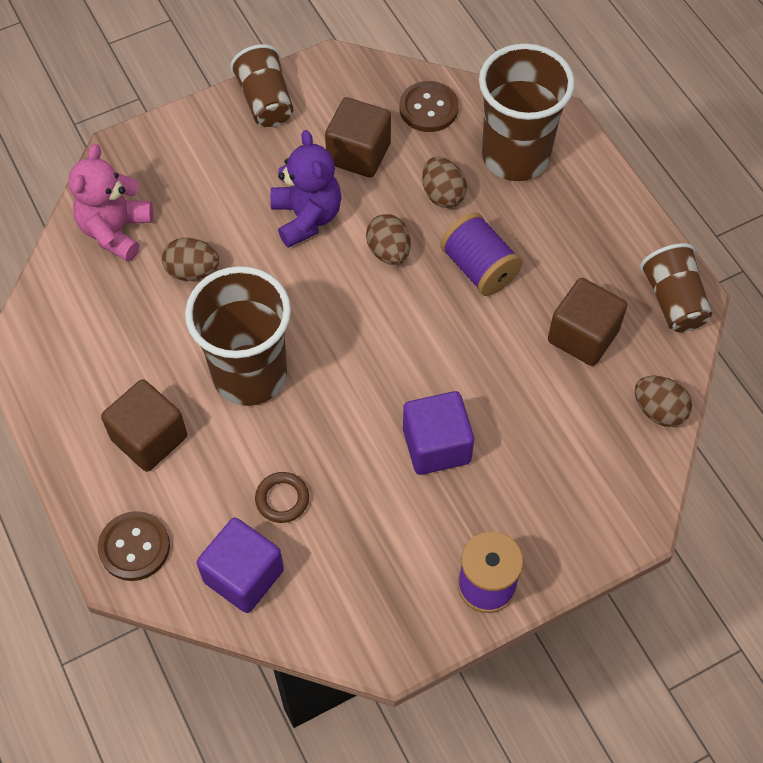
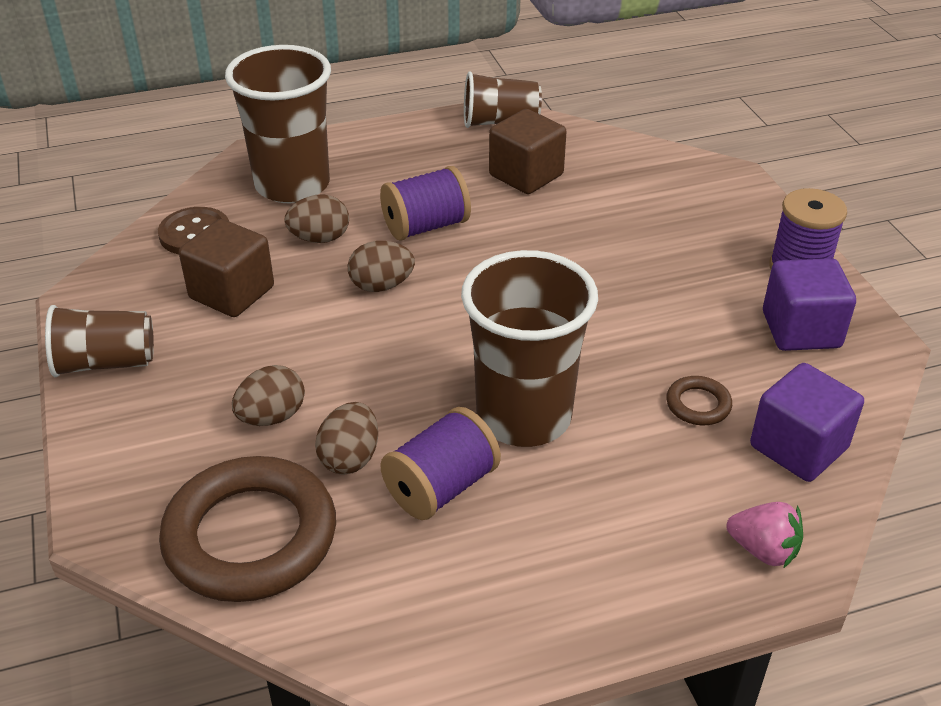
camera: 80 degrees left, 20 degrees down
(116, 231) = (250, 536): pink teddy bear -> brown ring
(134, 547) = (763, 550): brown button -> pink strawberry
(149, 438) = (602, 523): brown cube -> none
(171, 332) = (441, 487): none -> purple spool
(306, 217) = (307, 345): purple teddy bear -> none
(436, 445) = (639, 281): purple cube -> purple cube (801, 330)
(658, 410) = (616, 147): brown egg -> brown egg (272, 417)

